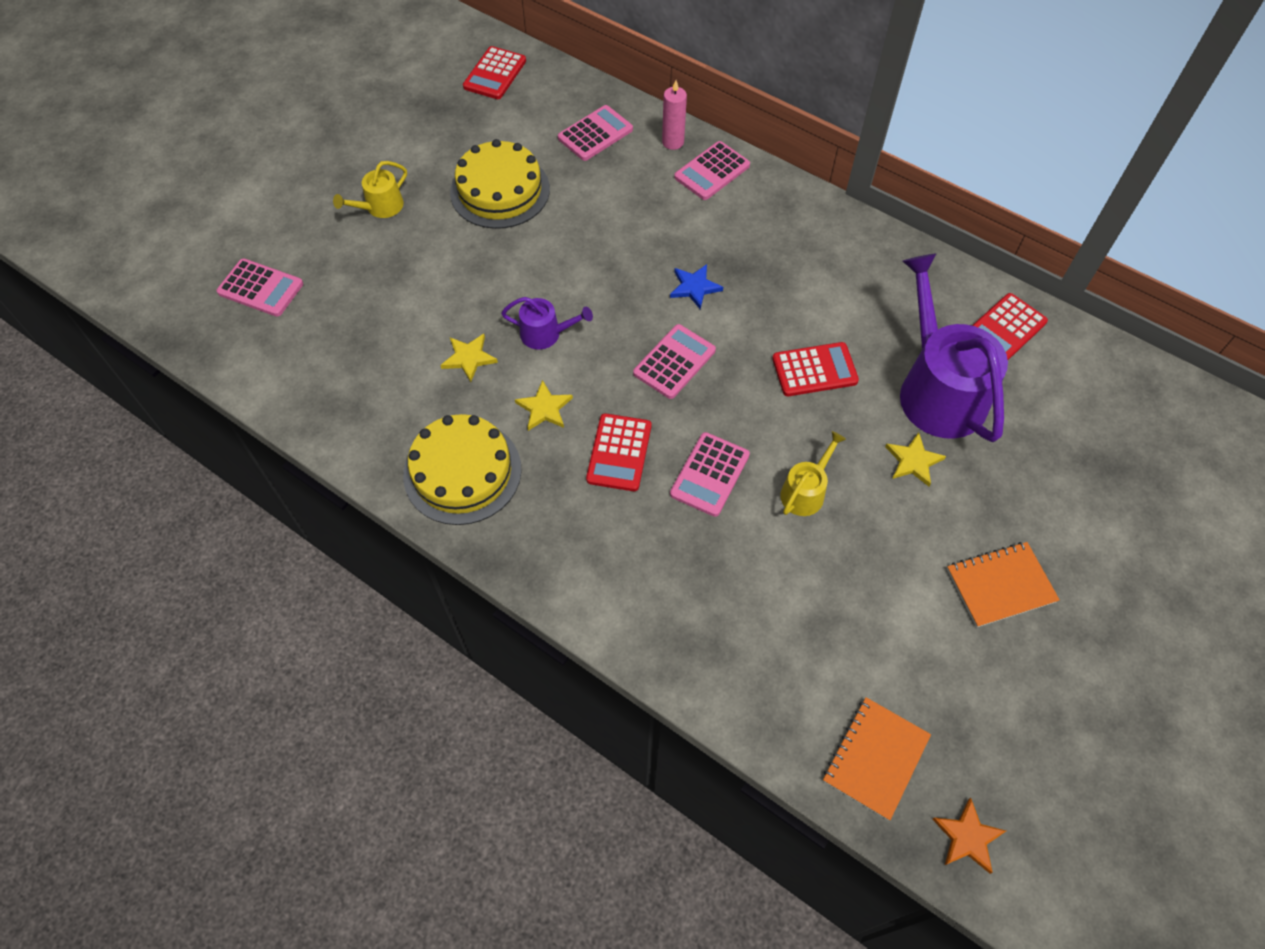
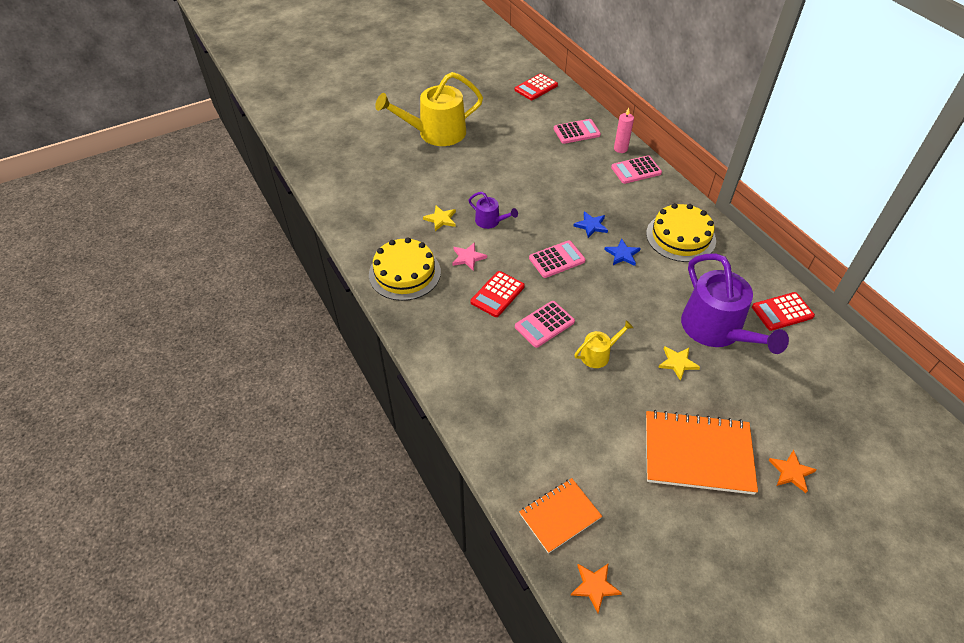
camera: 25 degrees right, 10 degrees down
(261, 288) = (352, 152): pink calculator -> none
(380, 207) = (436, 133): yellow watering can -> yellow watering can, size x2.13
(500, 190) = (506, 144): yellow cake -> yellow cake (680, 237)
(544, 408) = (468, 257): yellow star -> pink star
(760, 318) = (622, 254): none -> blue star
(814, 370) = (641, 292): red calculator -> none
(937, 390) = (716, 330): purple watering can -> purple watering can turned 150 degrees clockwise
(1000, 585) = (697, 453): orange notebook -> orange notebook, size x1.66
(1120, 561) = (791, 472): none -> orange star

